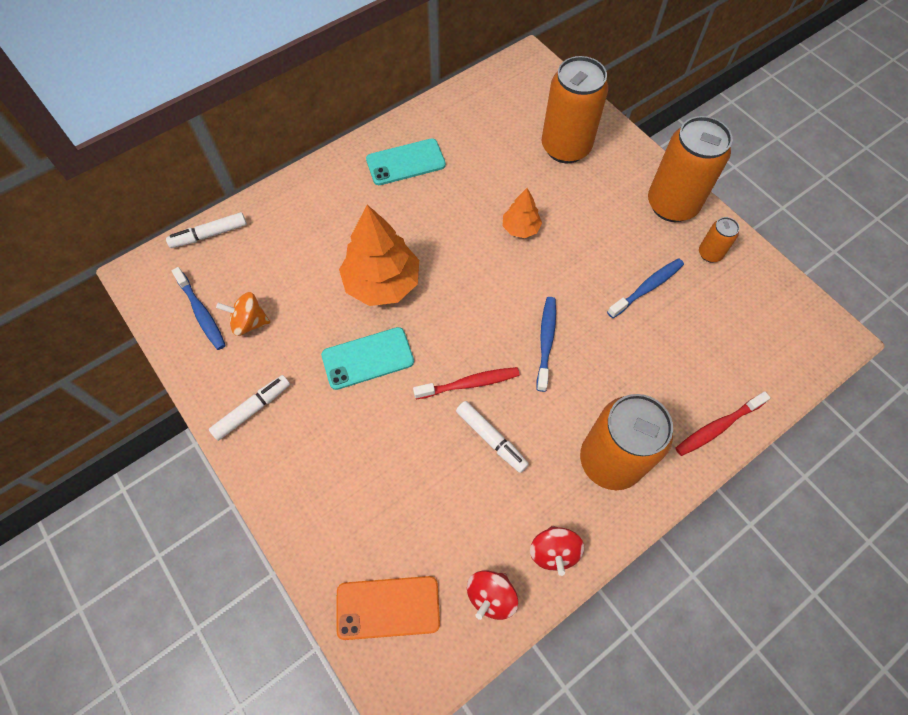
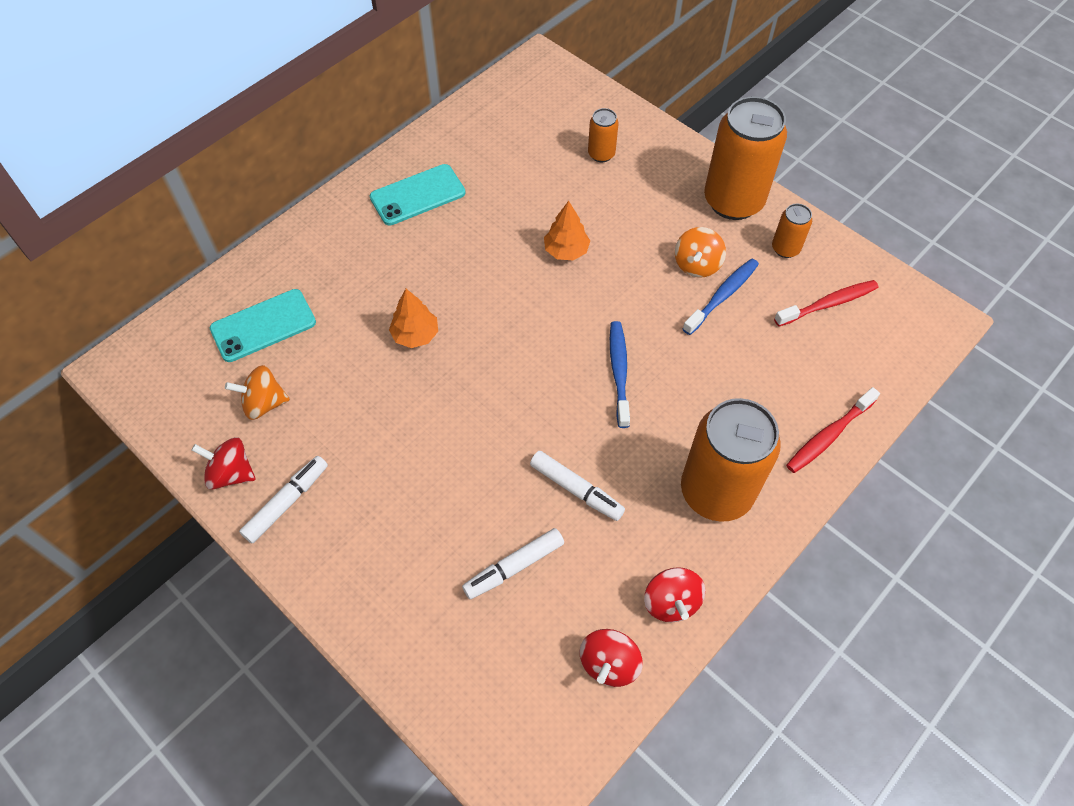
camera: 10 degrees left, 5 degrees down
(201, 313) = (203, 401): blue toothbrush -> none
(209, 235) = (195, 310): white marker -> white marker (514, 567)
(213, 377) = (231, 473): none -> red spinning top
(368, 358) = (414, 422): turquoise phone -> turquoise phone (263, 325)
(382, 283) = (415, 335): orange tree -> orange tree, size x0.52
(388, 607) = (491, 697): orange phone -> none
(469, 383) = (540, 432): red toothbrush -> red toothbrush (828, 304)
(565, 147) = (601, 154): orange can -> orange can, size x0.46
(630, 257) = (697, 265): none -> orange spinning top

